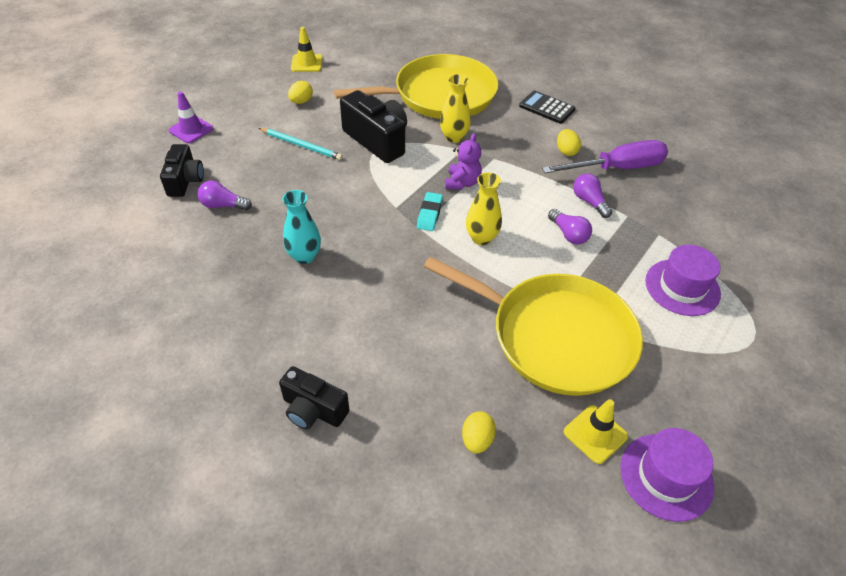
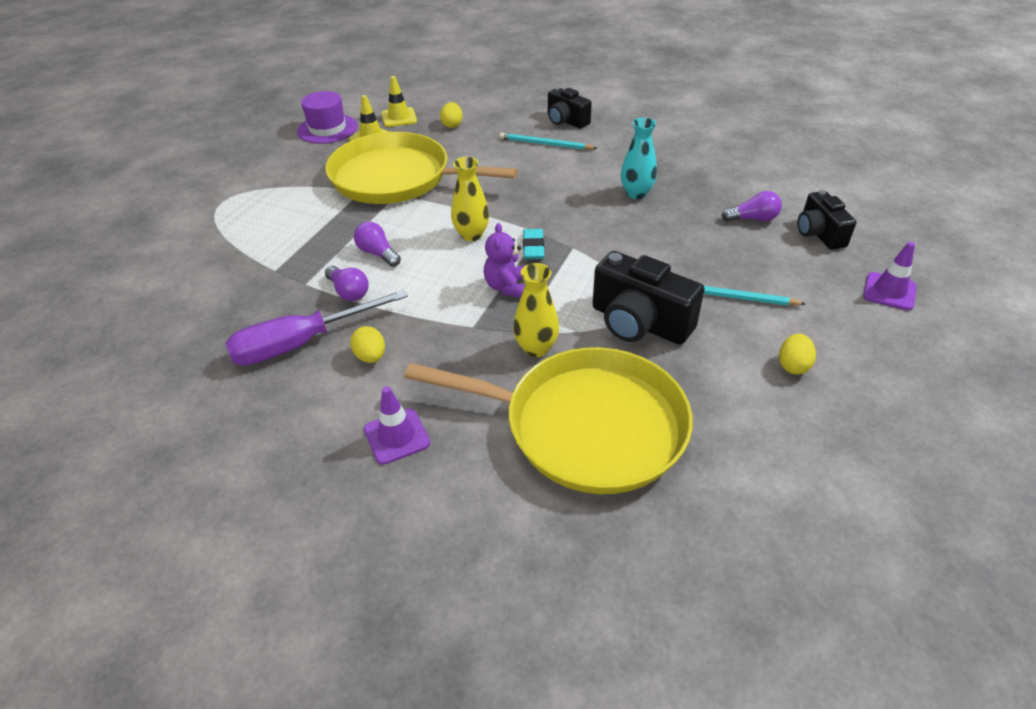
camera: 170 degrees right, 5 degrees down
(307, 63) = (860, 453): yellow traffic cone -> yellow traffic cone (399, 118)
(313, 410) = (566, 121): black camera -> black camera turned 150 degrees counterclockwise
(363, 361) = (545, 144): none -> turquoise pencil
(439, 95) = (585, 426): yellow pan -> yellow pan turned 135 degrees counterclockwise
(547, 108) = (397, 436): black calculator -> purple traffic cone
(682, 287) = (270, 227): purple hat -> none

